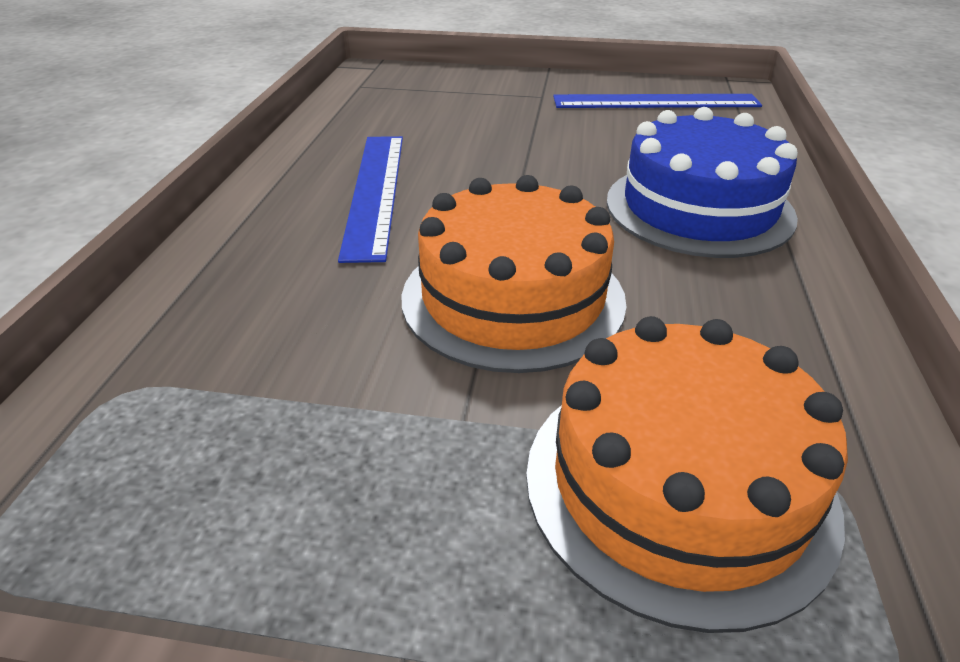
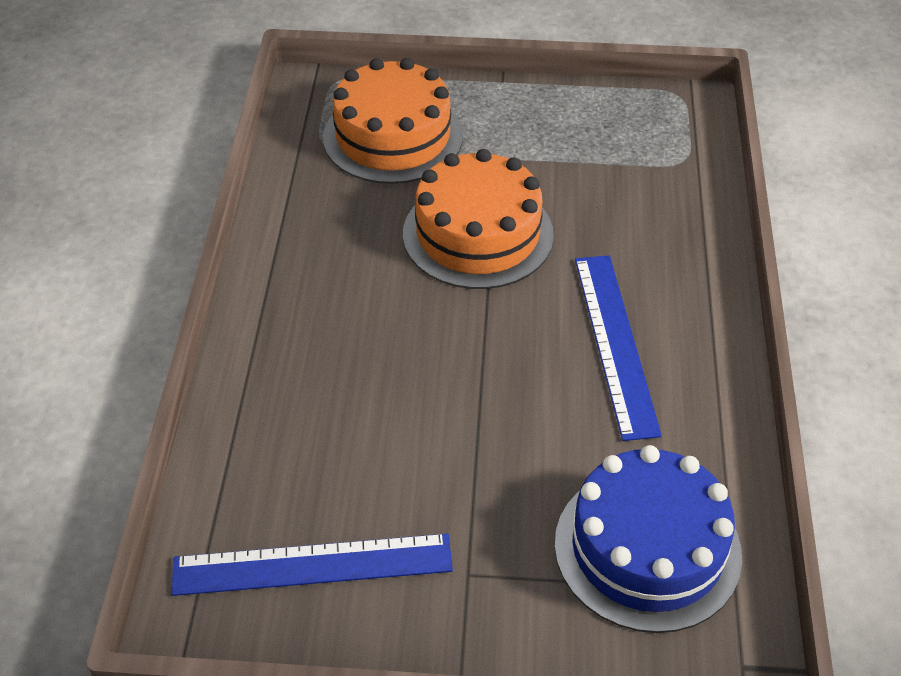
camera: 175 degrees right, 10 degrees up
(699, 208) = (322, 338): blue cake -> blue cake (647, 548)

